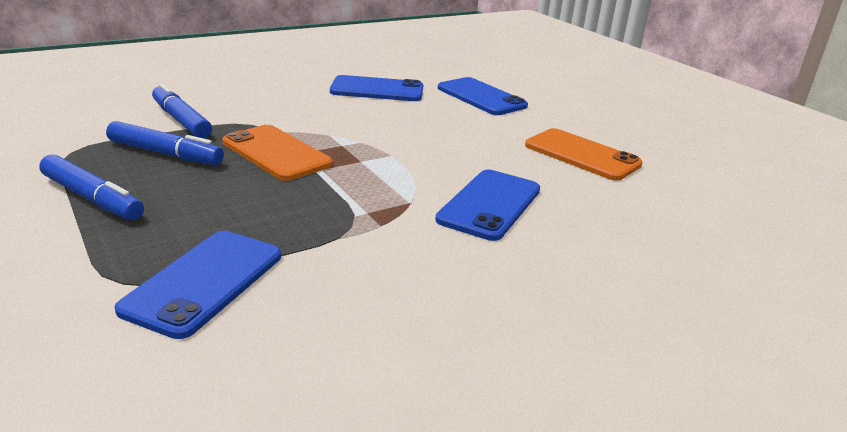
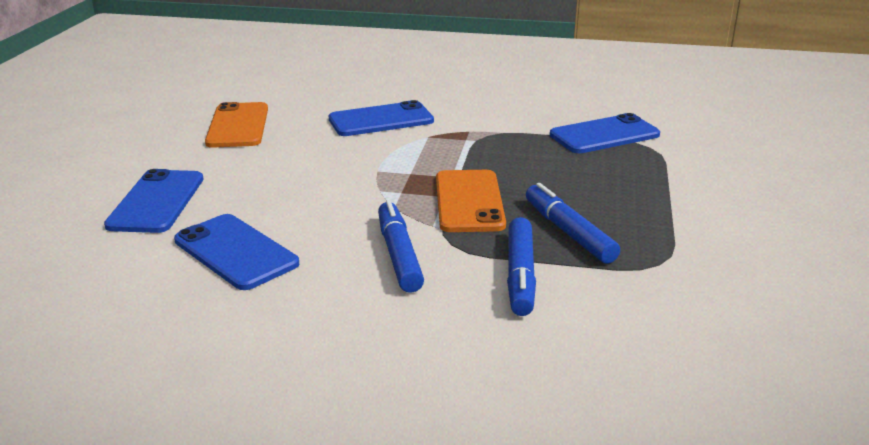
camera: 135 degrees left, 0 degrees up
(92, 198) = (652, 206): blue marker -> blue marker (398, 255)

